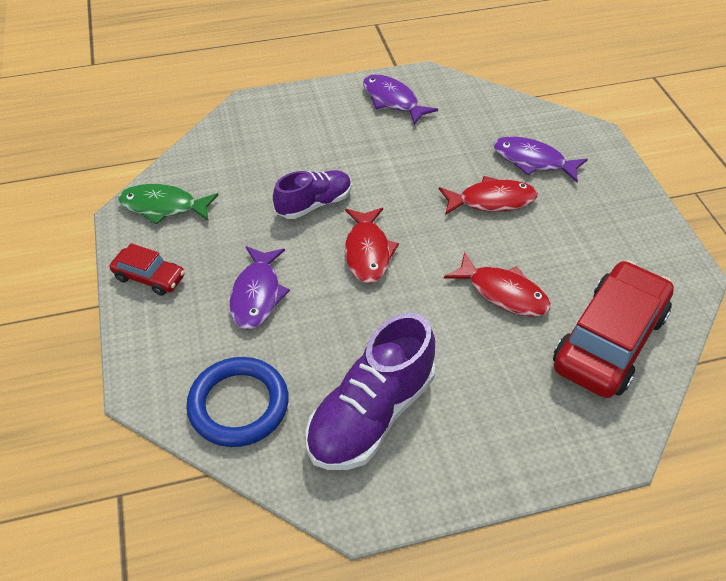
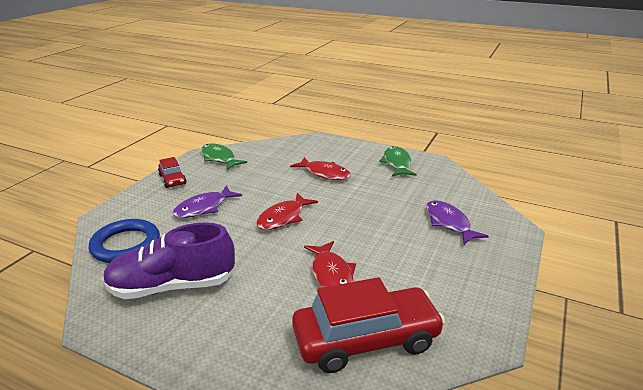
camera: 40 degrees right, 20 degrees down
(314, 204) = (288, 186): purple shoe -> none
(392, 100) = (397, 163): purple fish -> green fish
(492, 201) = (392, 229): red fish -> red fish (324, 173)

